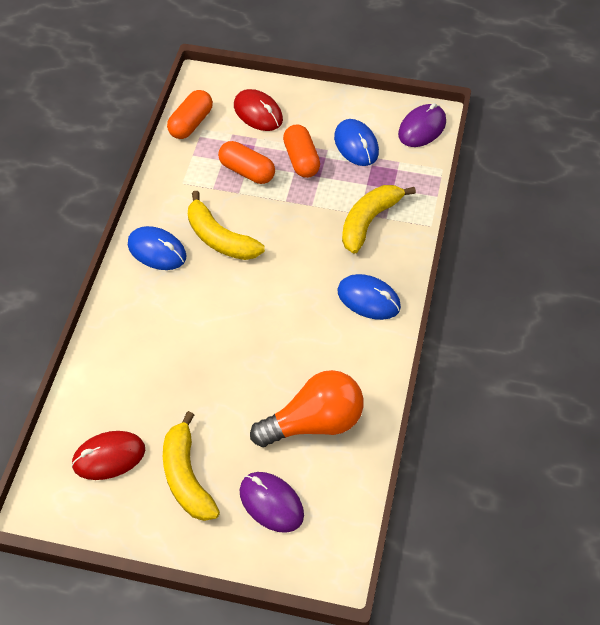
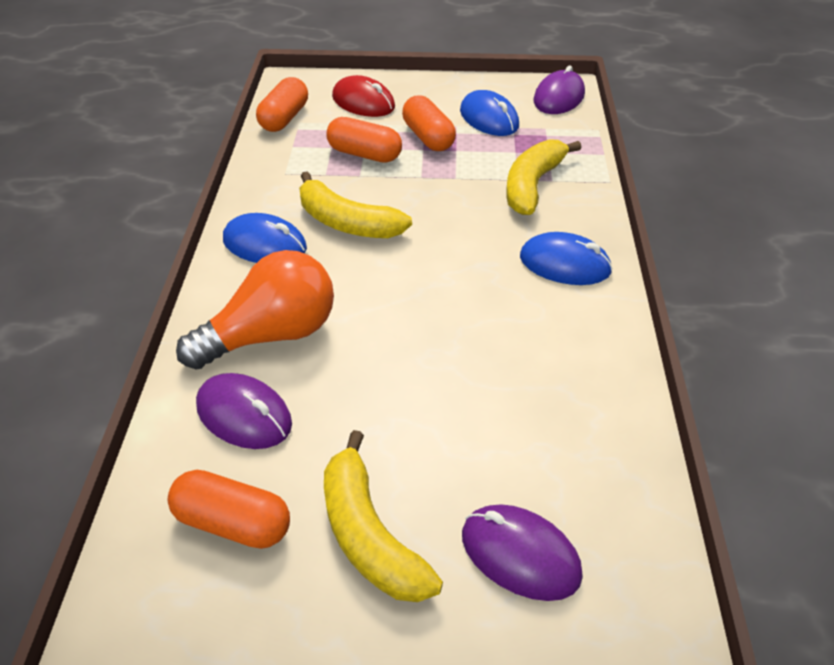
camera: 10 degrees left, 10 degrees down
(109, 457) = (233, 523): red mouse -> orange capsule
(124, 387) = (244, 415): none -> purple mouse
(314, 423) = (547, 424): orange light bulb -> orange light bulb (271, 335)

